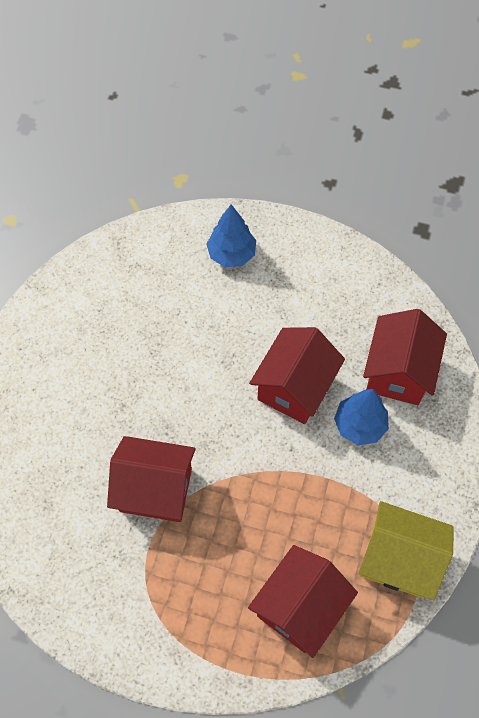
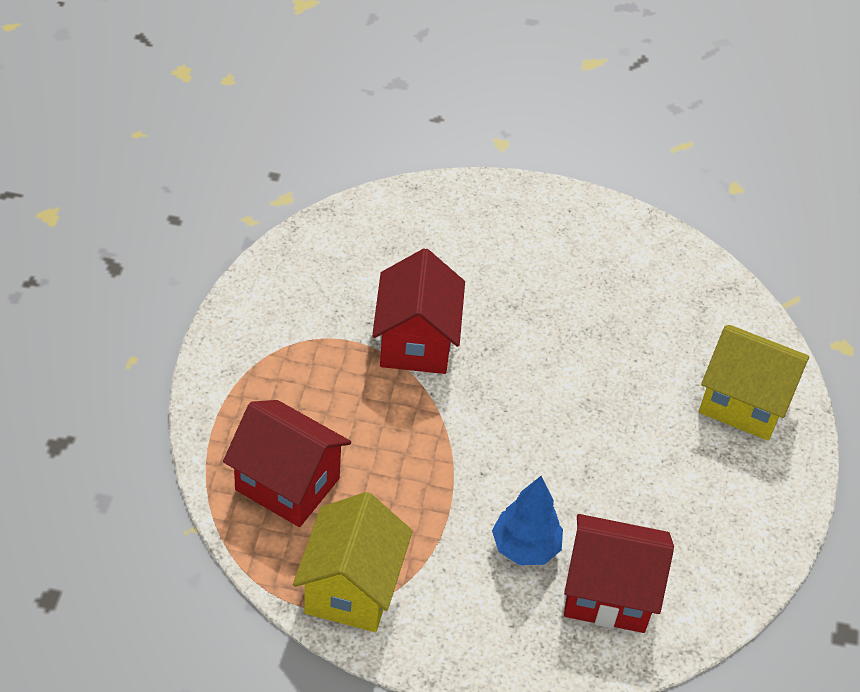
camera: 80 degrees right, 15 degrees down
(231, 254) = (743, 403): blue tree -> yellow house
(294, 388) = (565, 475): red house -> none

